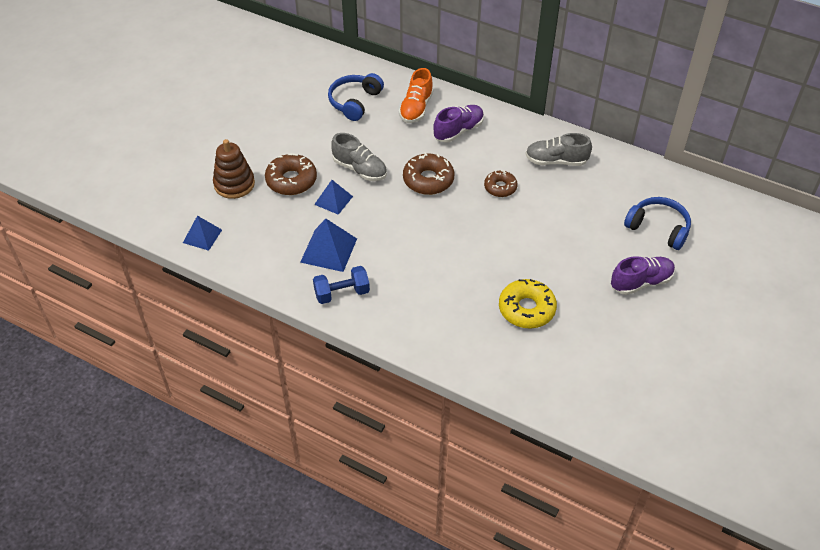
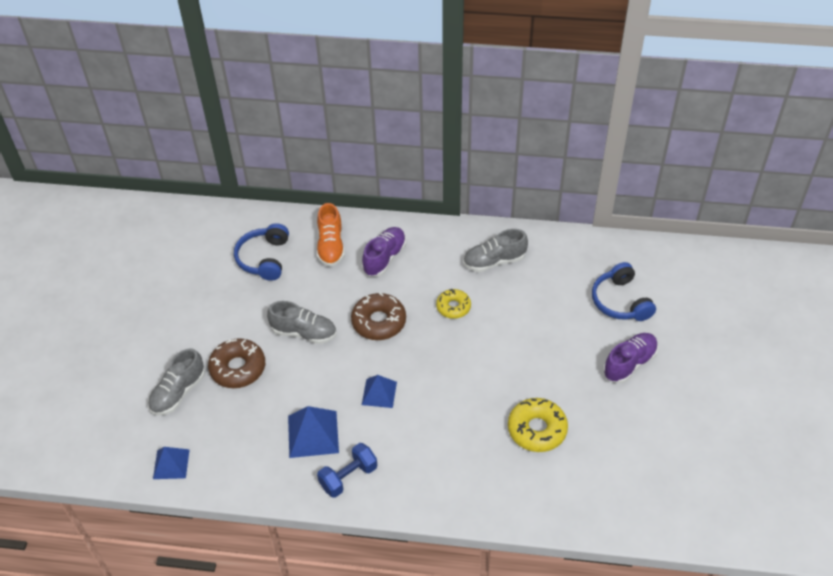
camera: 20 degrees left, 0 degrees up
(234, 184) = (178, 392): brown stacking toy -> grey shoe
(333, 200) = (292, 376): blue pyramid -> blue pyramid (379, 393)
(500, 187) = (453, 307): brown donut -> yellow donut
(658, 228) = (620, 301): blue headphones -> blue headphones turned 120 degrees counterclockwise

